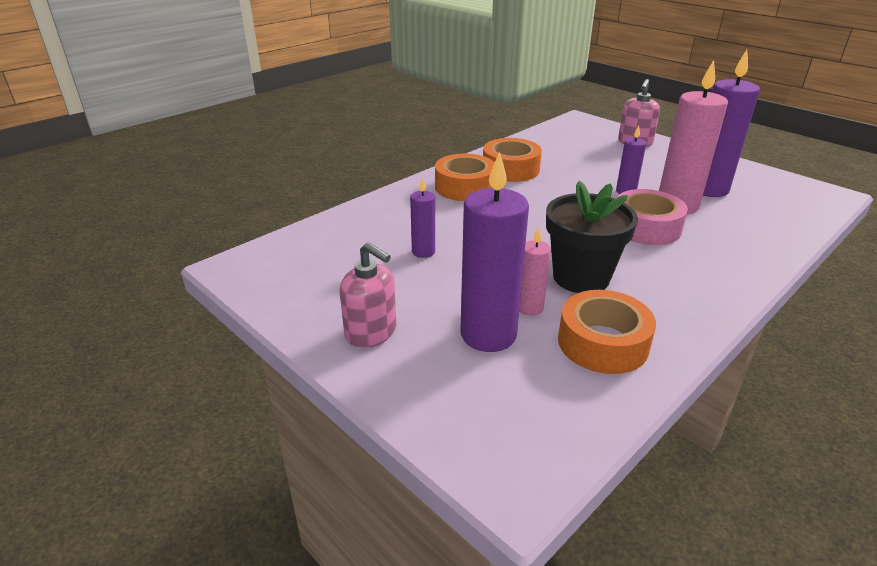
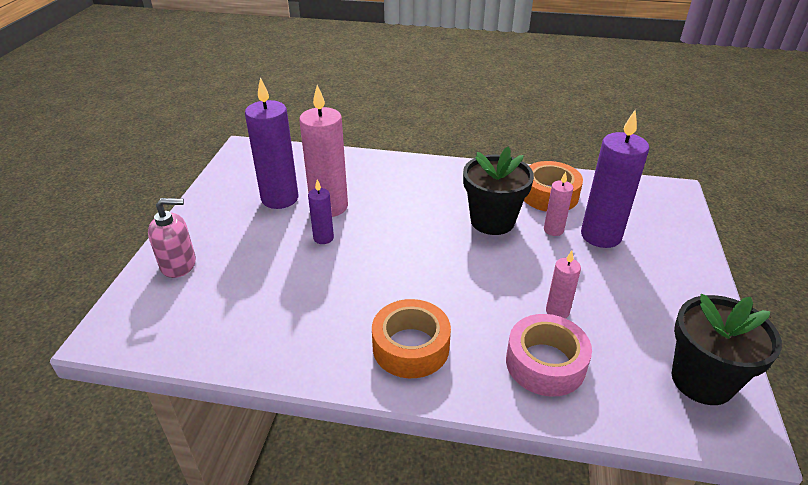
camera: 125 degrees left, 5 degrees up
(280, 276) = (702, 380): none -> black flower pot
(371, 332) = (671, 284): pink soap dispenser -> none
(423, 252) = (557, 311): purple candle -> pink candle
(510, 169) = (332, 331): orange tape -> none
(646, 227) = (385, 212): pink tape -> pink tape (545, 363)

